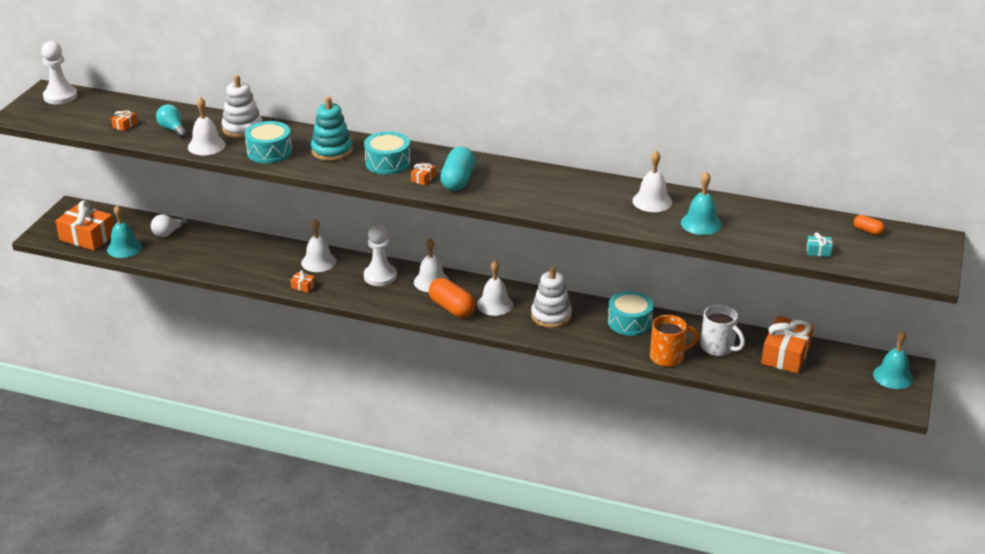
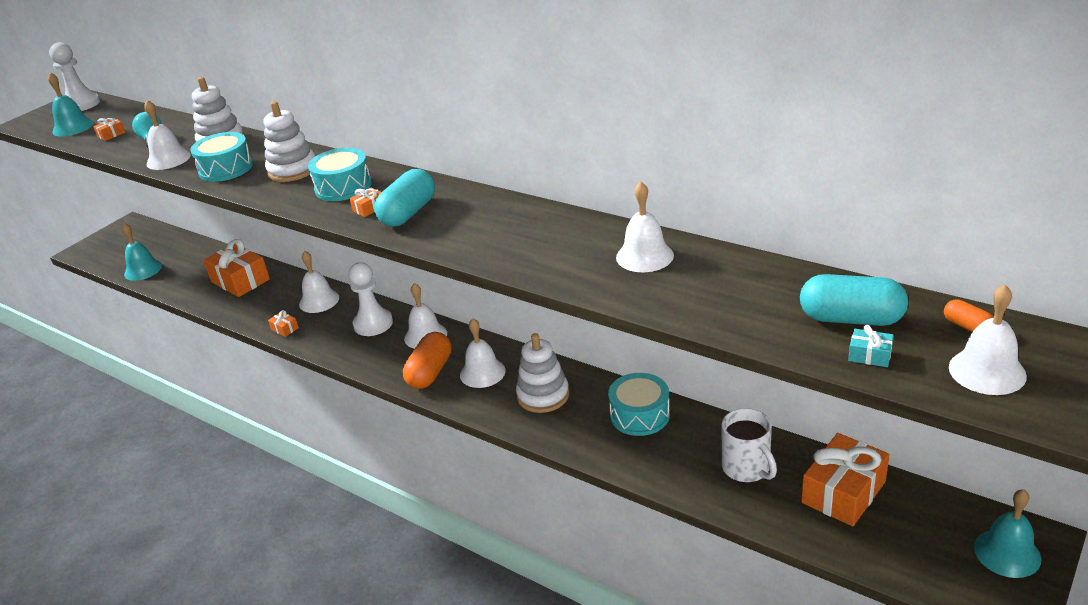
camera: 20 degrees right, 0 degrees up
(87, 237) = (119, 256): orange gift -> orange gift (240, 280)
(168, 233) = (194, 256): white light bulb -> none
(332, 151) = (293, 170): turquoise stacking toy -> white stacking toy
(452, 308) = (430, 372): orange capsule -> orange capsule turned 45 degrees clockwise
(668, 357) = (670, 474): orange mug -> none
(701, 223) = (699, 294): turquoise bell -> turquoise bell (73, 127)
(800, 231) = (851, 319): none -> turquoise capsule
(885, 254) = (987, 371): none -> white bell

